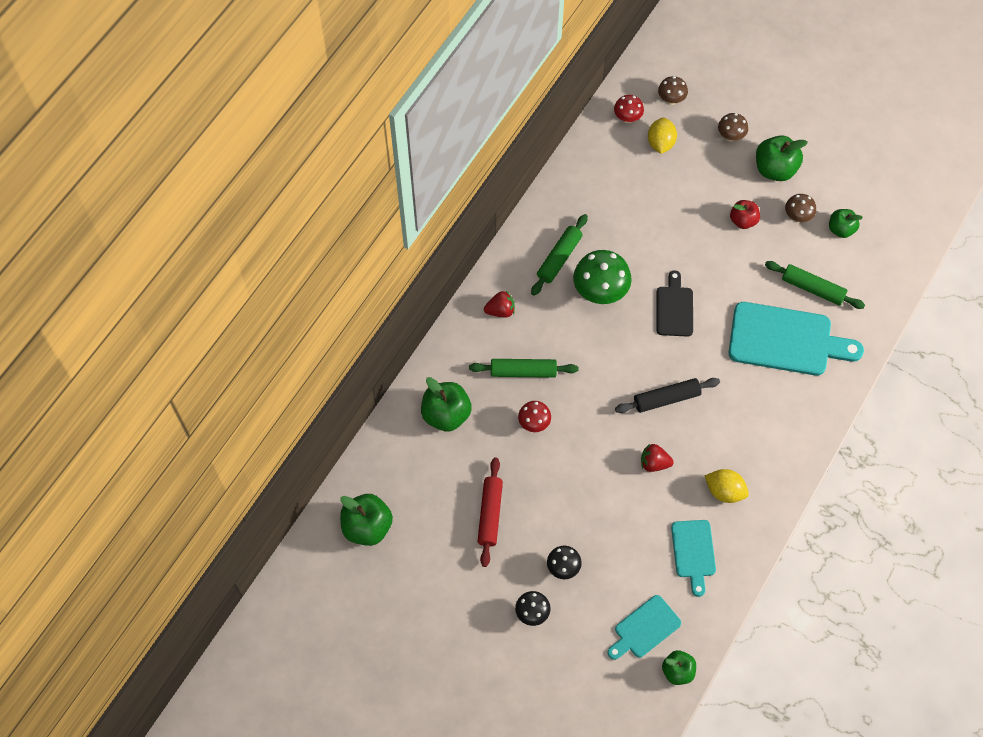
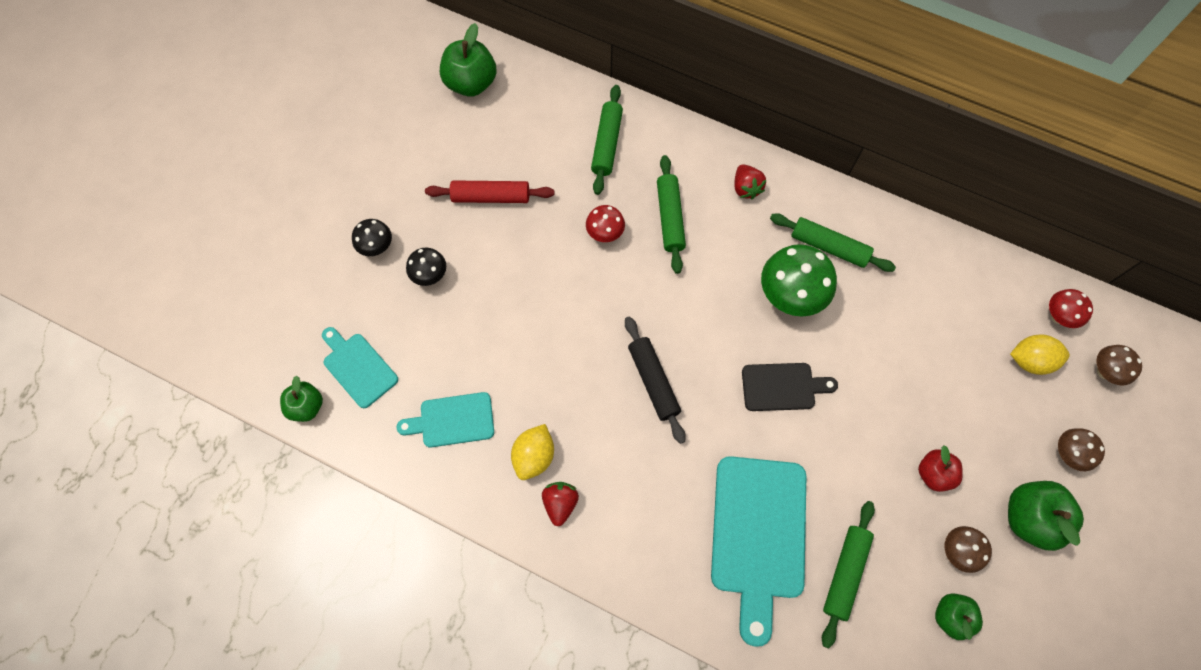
camera: 85 degrees right, 5 degrees up
(446, 414) = (607, 144): green apple -> green rolling pin
(654, 463) = (565, 370): red strawberry -> red strawberry (560, 503)

